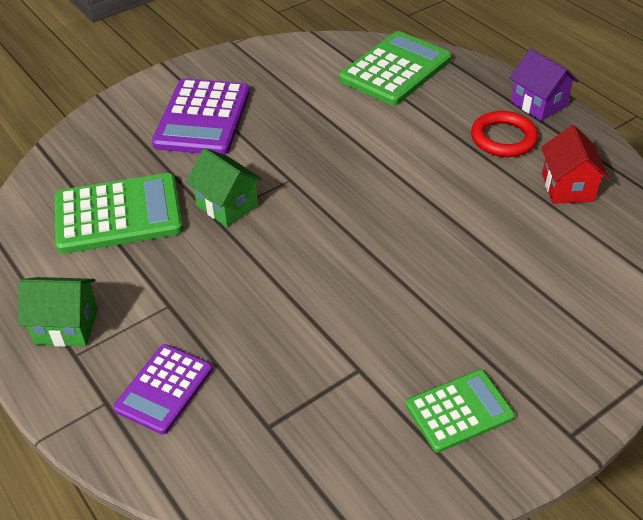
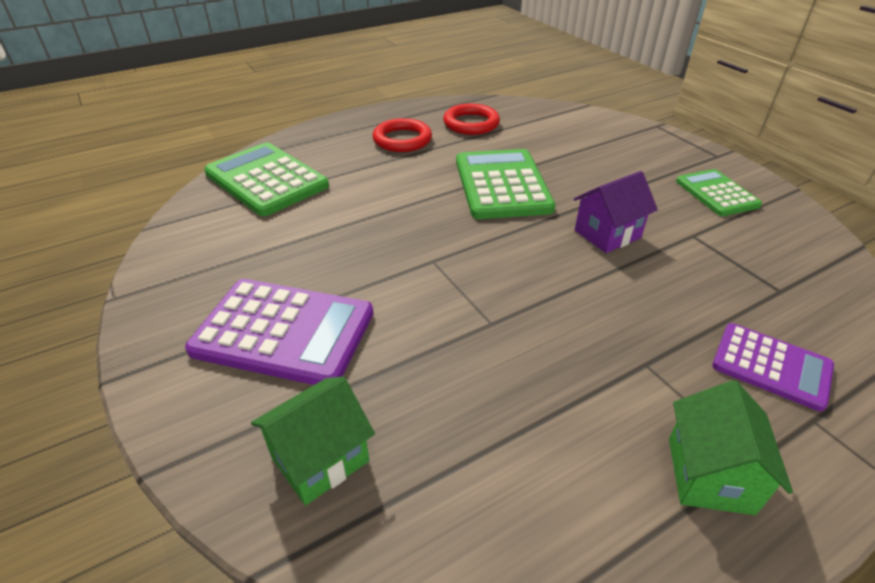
camera: 85 degrees left, 5 degrees down
(118, 214) = (479, 424): green calculator -> green calculator (502, 185)
(227, 205) = (472, 311): green house -> green house (320, 459)
(538, 104) = (361, 120): purple house -> purple house (607, 234)
(567, 187) = (471, 123): red house -> red ring

